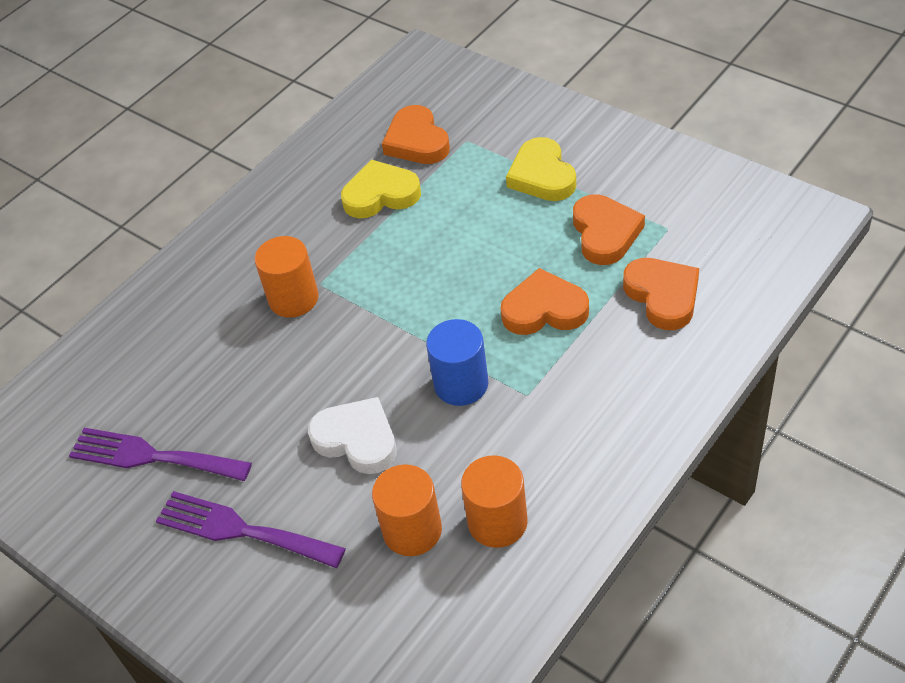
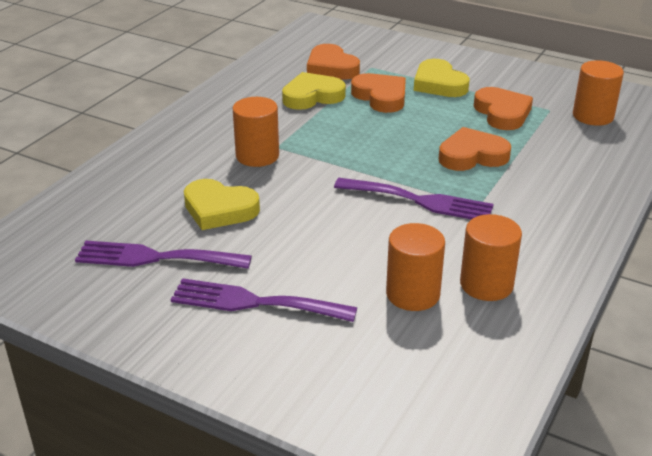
camera: 15 degrees left, 15 degrees down
(233, 385) = (219, 209): none -> yellow heart
(357, 439) = (342, 238): white heart -> none
(461, 384) = (420, 201): blue cylinder -> purple fork
(663, 296) = (563, 145): orange heart -> orange heart (381, 97)
(719, 243) = (593, 116): none -> orange cylinder

